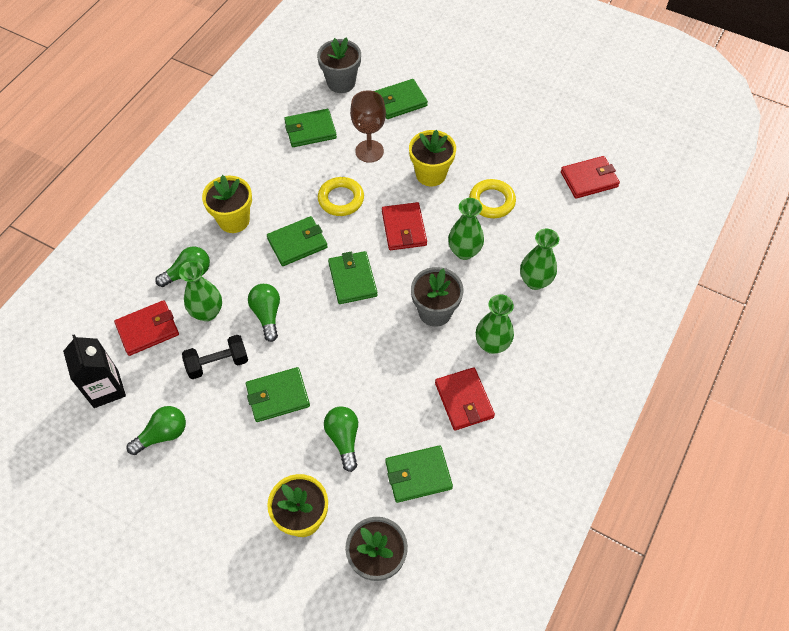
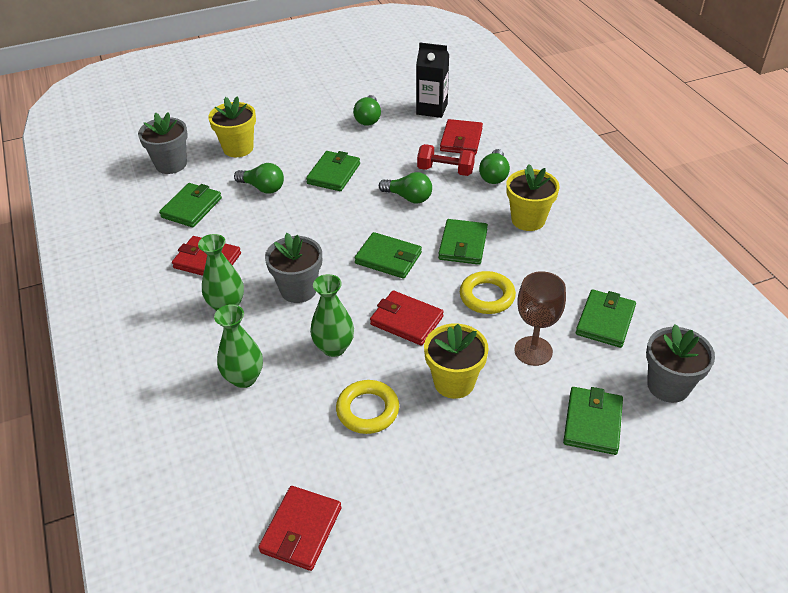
camera: 130 degrees right, 15 degrees down
(207, 312) = (445, 170): green vase -> red dumbbell
(218, 363) = (394, 159): black dumbbell -> none

